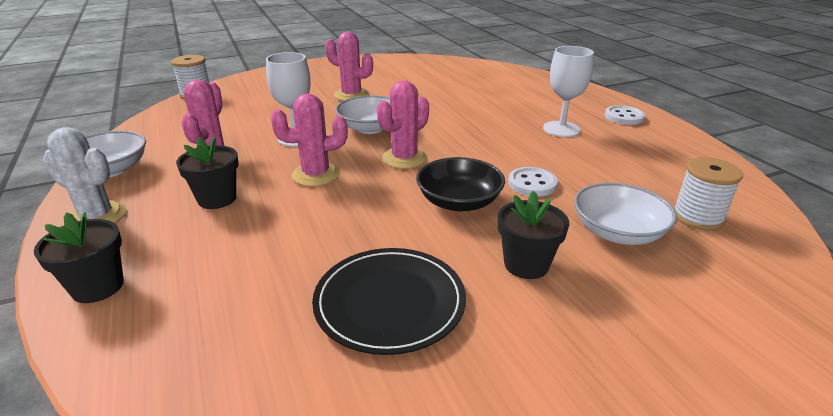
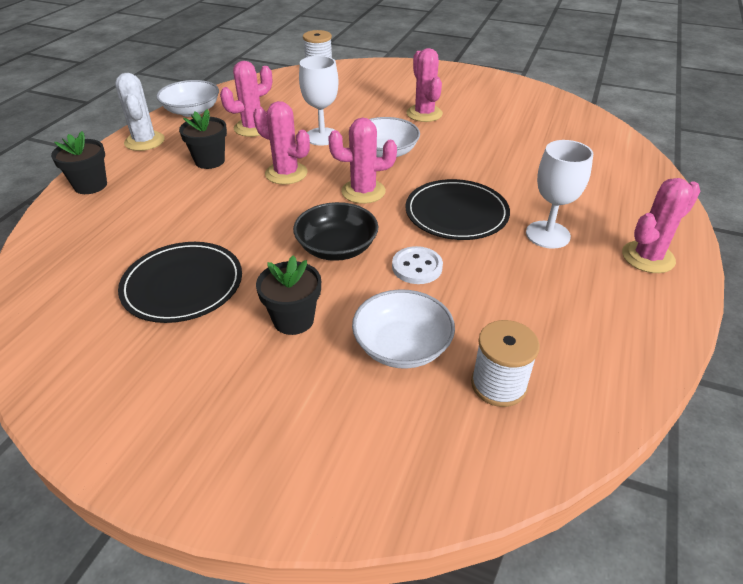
camera: 45 degrees right, 10 degrees up
(491, 142) = (456, 213): none -> black plate
(624, 117) = (648, 257): white button -> pink cactus

